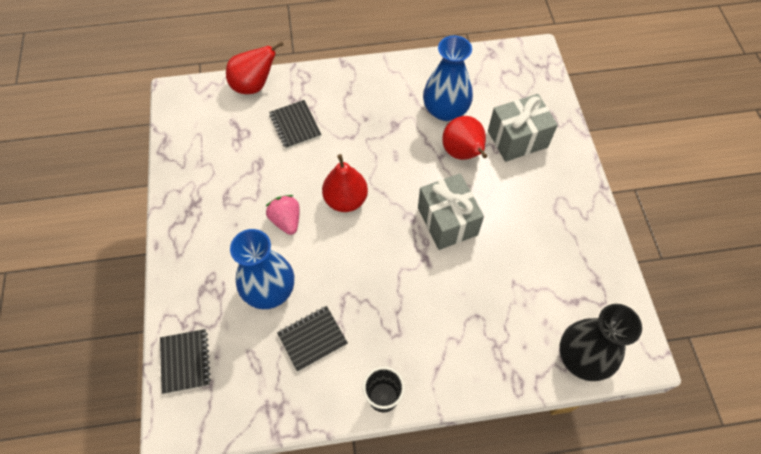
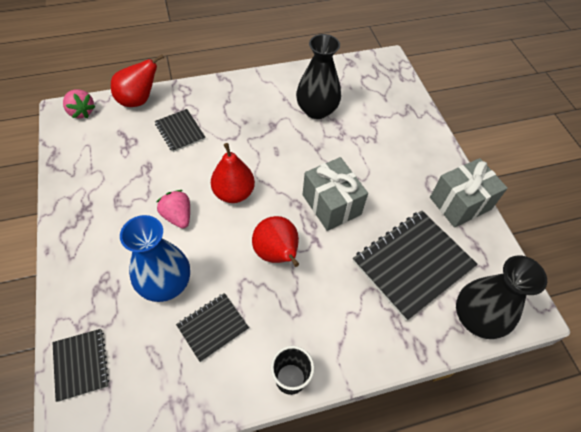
camera: 10 degrees left, 5 degrees down
(194, 95) = (81, 112): none -> pink strawberry
(445, 110) = (316, 110): blue vase -> black vase
(463, 153) = (337, 145): red pear -> red pear (277, 254)
(517, 139) = (384, 130): grey gift -> grey gift (460, 203)
(524, 294) = (412, 264): none -> black notebook

